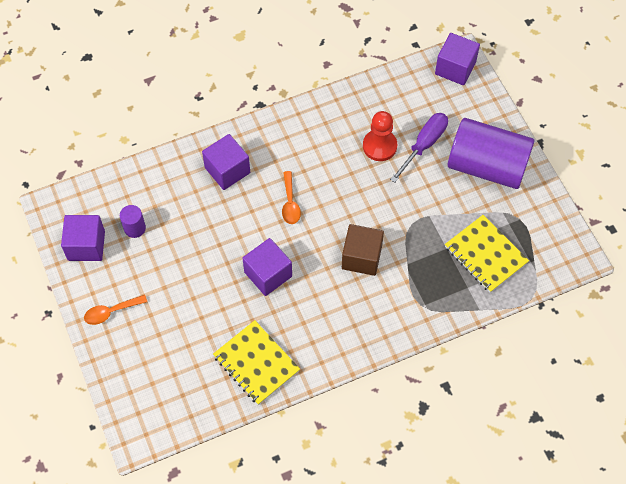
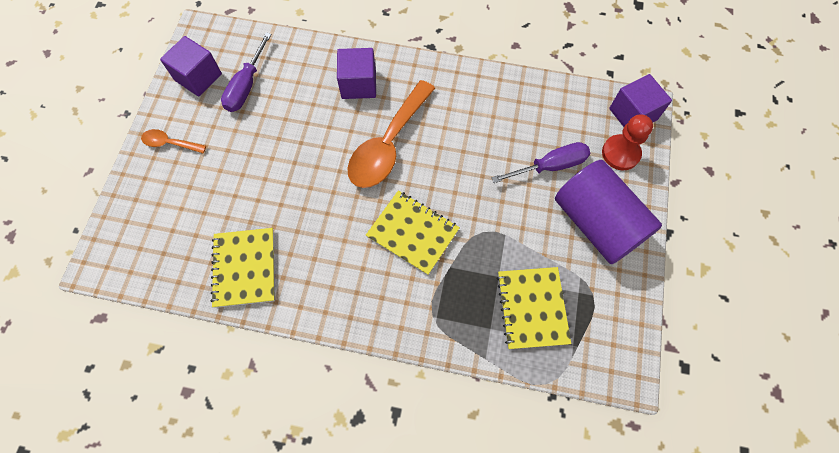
camera: 35 degrees right, 5 degrees up
(135, 228) = (246, 86): purple cylinder -> purple screwdriver
(268, 274) = (319, 194): purple cube -> none
(290, 203) = (388, 144): orange spoon -> orange spoon, size x2.12
(361, 257) = (412, 233): brown cube -> yellow notebook
(379, 146) = (507, 142): red pawn -> red pawn (620, 153)

